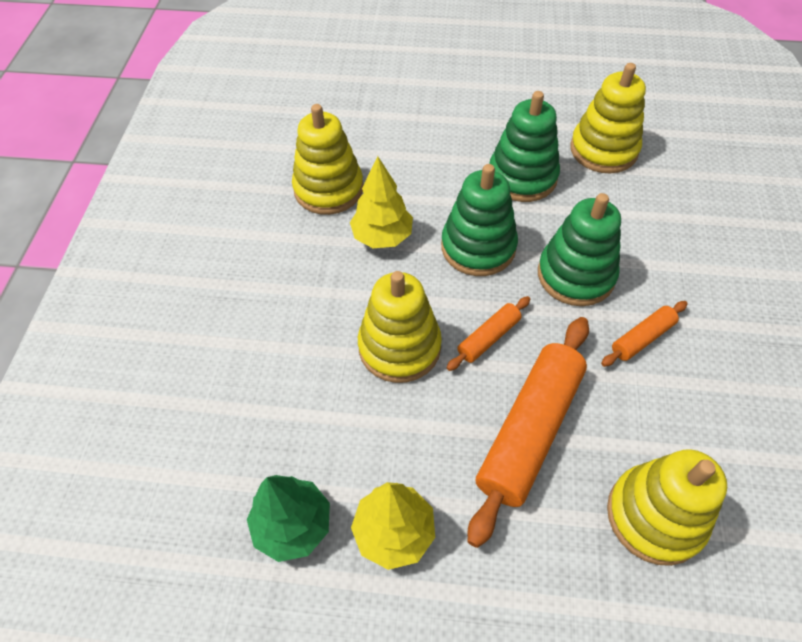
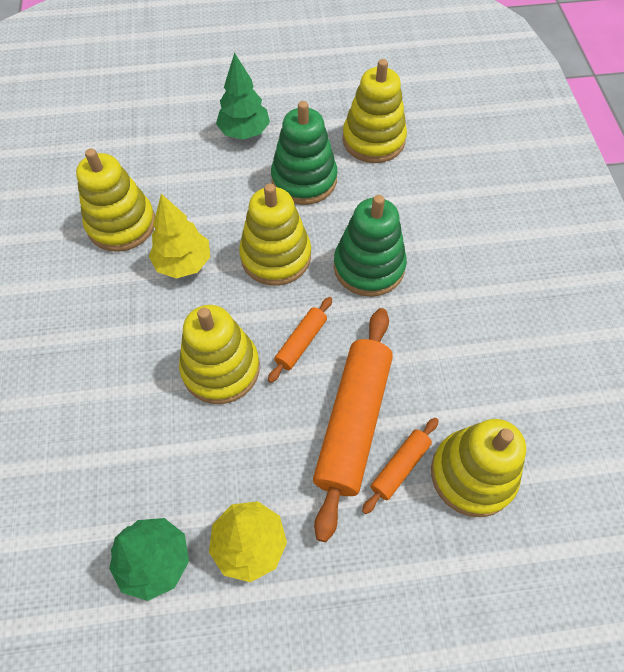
camera: 15 degrees left, 5 degrees up
(469, 122) = (244, 132): none -> green tree
(478, 247) = (276, 256): green stacking toy -> yellow stacking toy
(642, 338) = (436, 315): orange rolling pin -> orange rolling pin (400, 467)

